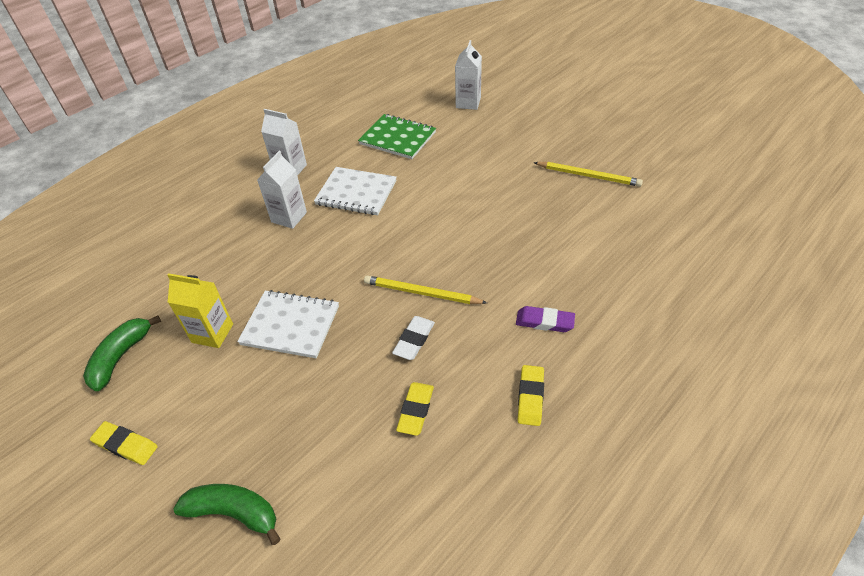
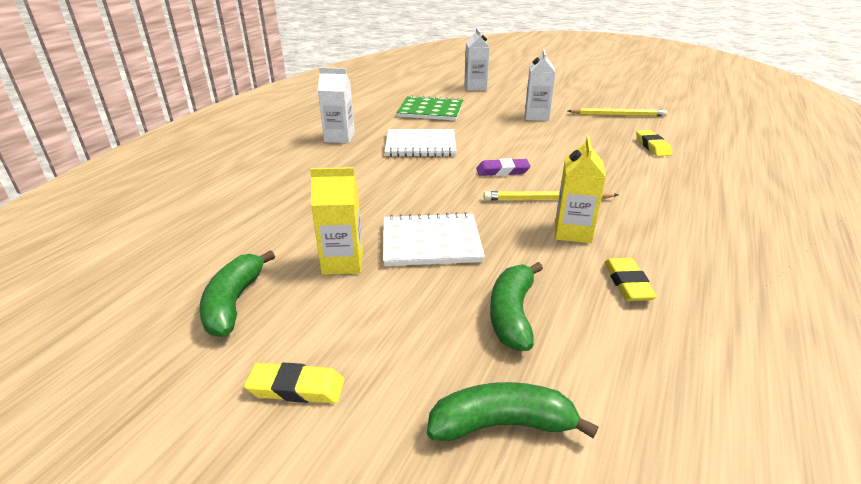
camera: 20 degrees left, 15 degrees down
(289, 217) = (364, 167): white carton -> white carton (536, 116)
(303, 419) = (512, 314): none -> green banana
(414, 340) = (572, 232): white eraser -> yellow carton
(530, 397) = (726, 253): yellow eraser -> yellow eraser (652, 146)
(544, 322) = (680, 201): purple eraser -> purple eraser (502, 171)

